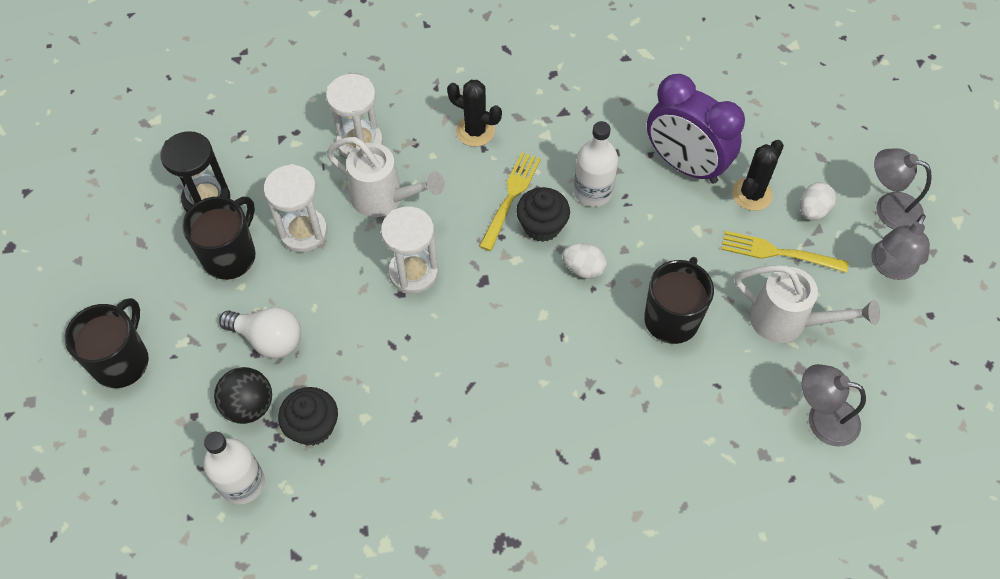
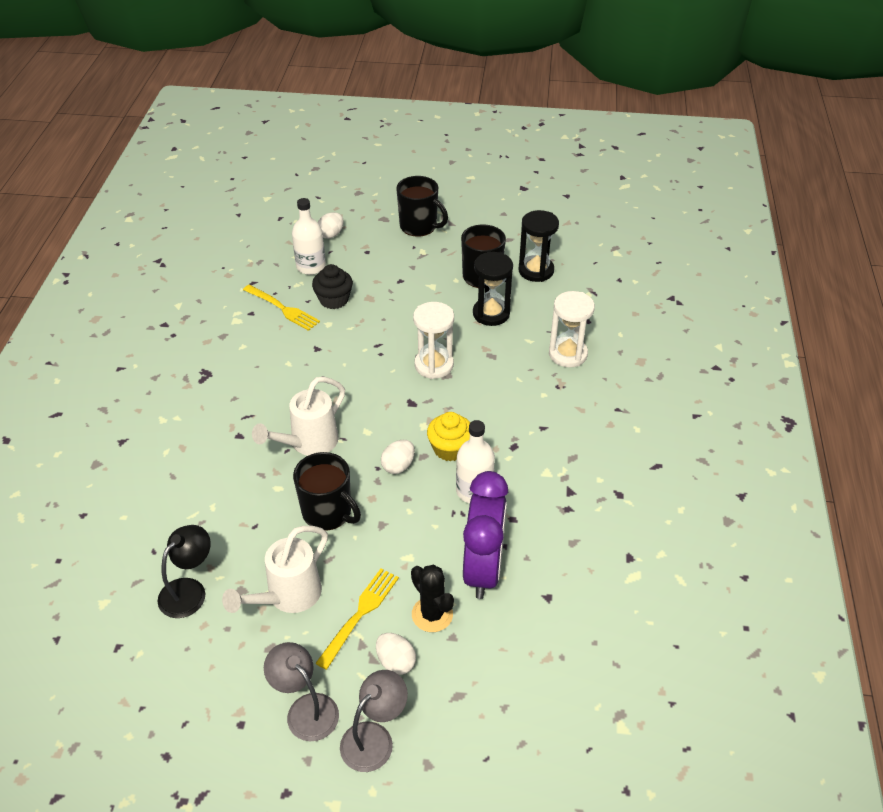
camera: 105 degrees right, 15 degrees down
(157, 480) = (331, 234): none -> white egg
(249, 406) = (362, 274): black ball -> none
(268, 339) = (408, 288): white light bulb -> none
(303, 232) = (491, 314): white hourglass -> black hourglass
(384, 199) = (508, 360): white watering can -> white watering can (308, 443)
(475, 131) = (562, 426): black cactus -> none
(510, 197) = (485, 435): yellow fork -> yellow fork (282, 308)
(542, 226) = (450, 449): black cupcake -> yellow cupcake
(685, 165) = (483, 569): purple clock -> purple clock turned 135 degrees clockwise
(822, 418) = (189, 590): grey lamp -> black lamp

